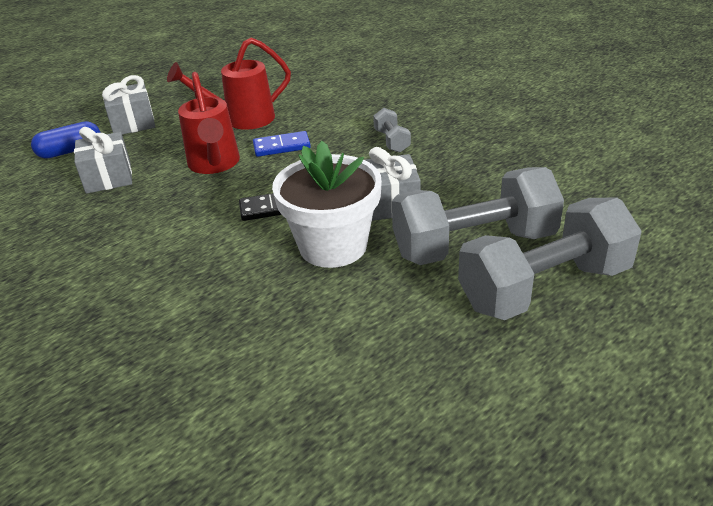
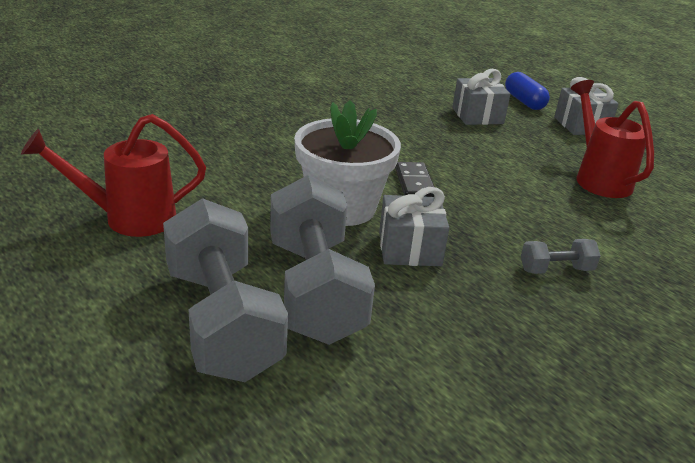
camera: 90 degrees right, 5 degrees down
(215, 165) = (498, 160): red watering can -> red watering can (127, 218)
(281, 146) = (537, 196): blue domino -> none

